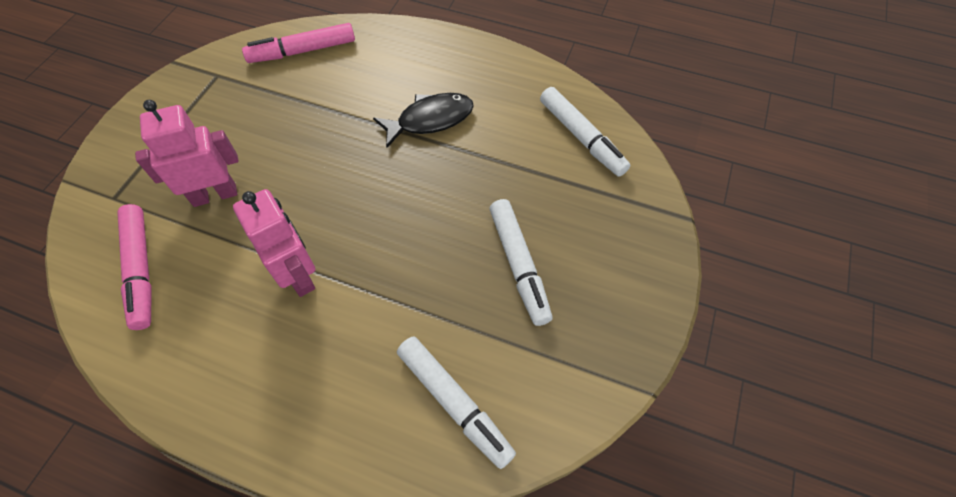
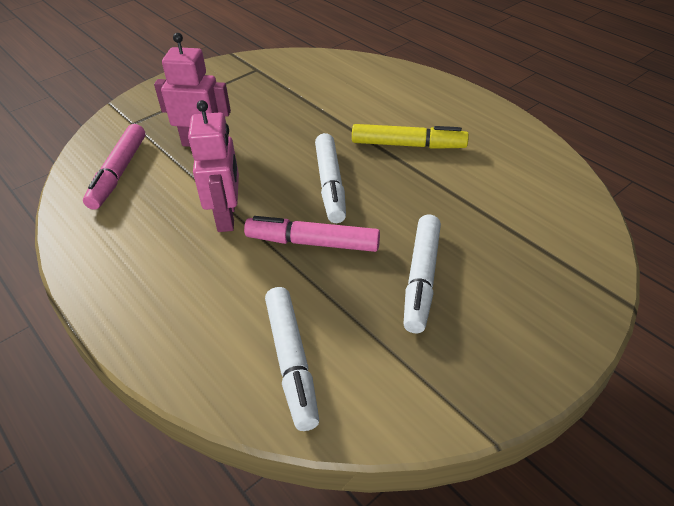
camera: 30 degrees right, 15 degrees down
(302, 51) = (331, 71): pink marker -> pink marker (312, 242)
(430, 120) = (408, 145): black fish -> yellow marker
(581, 137) = (548, 200): white marker -> white marker (330, 184)

